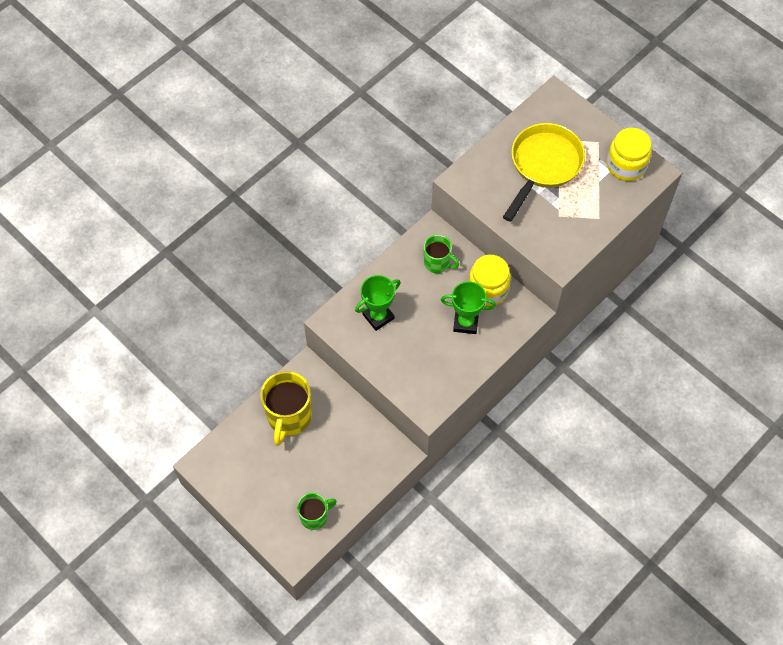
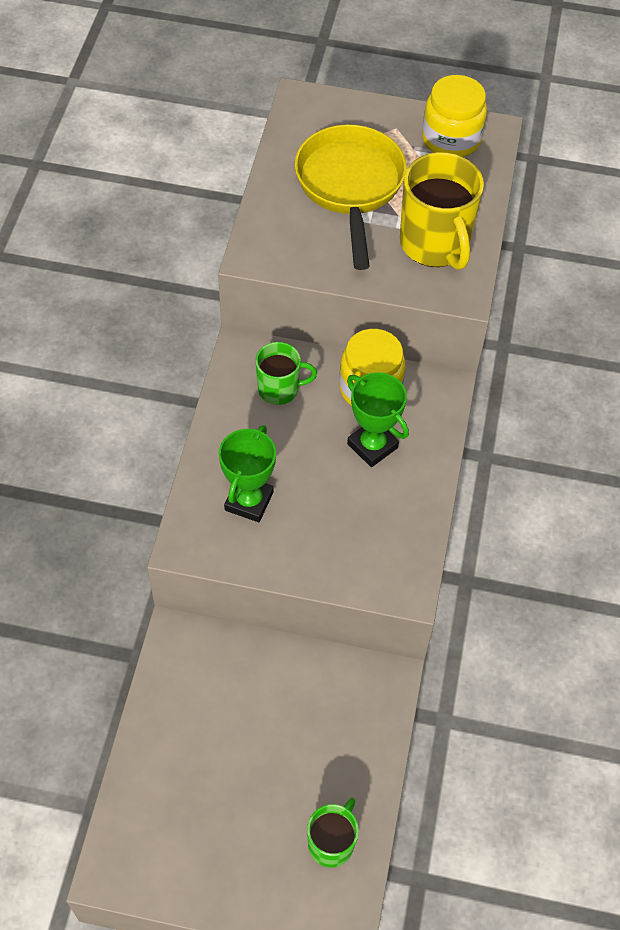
camera: 35 degrees left, 5 degrees down
(289, 417) = (197, 721): yellow mug -> yellow mug (435, 244)
(465, 322) = (372, 446): green trophy -> green trophy turned 75 degrees clockwise

